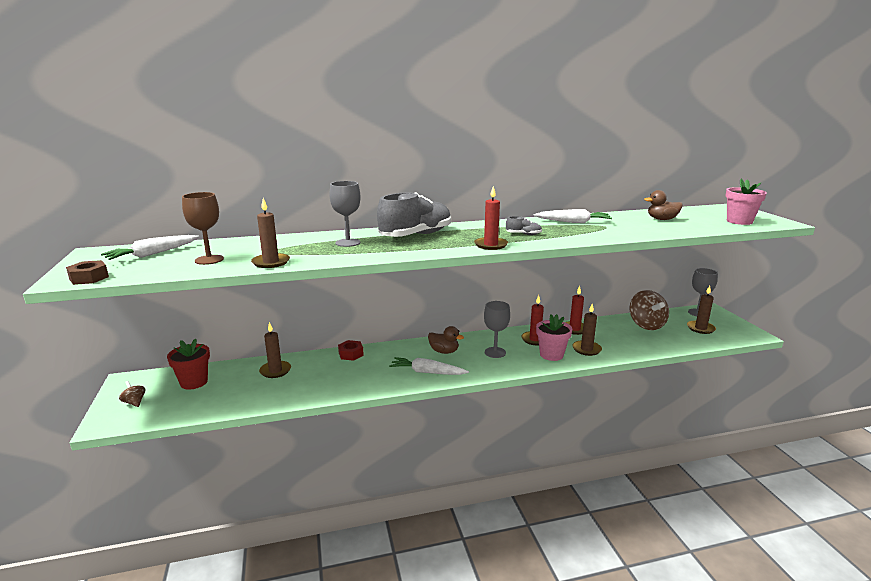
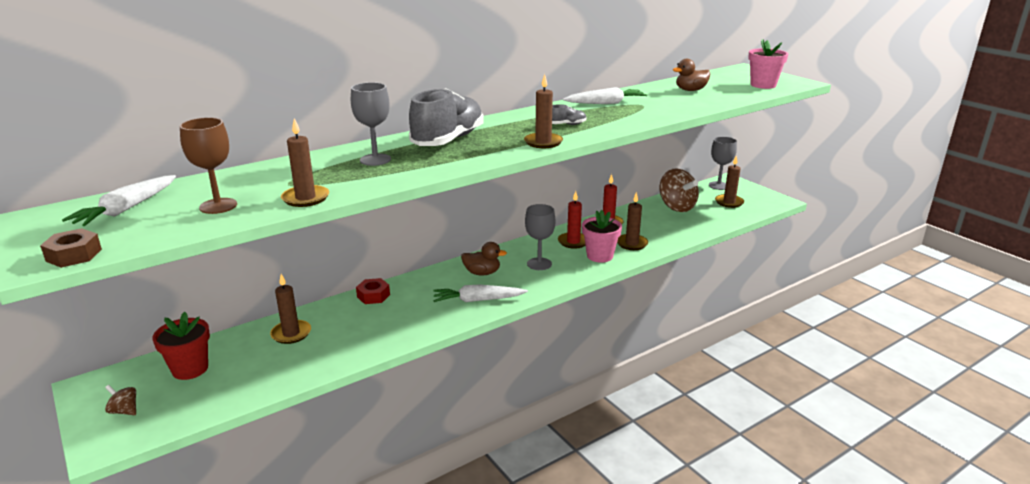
camera: 20 degrees left, 5 degrees up
(490, 245) = (543, 142): red candle -> brown candle

